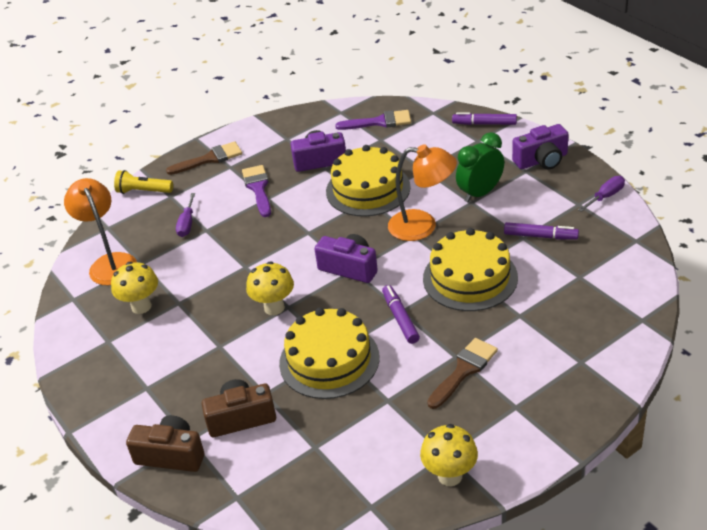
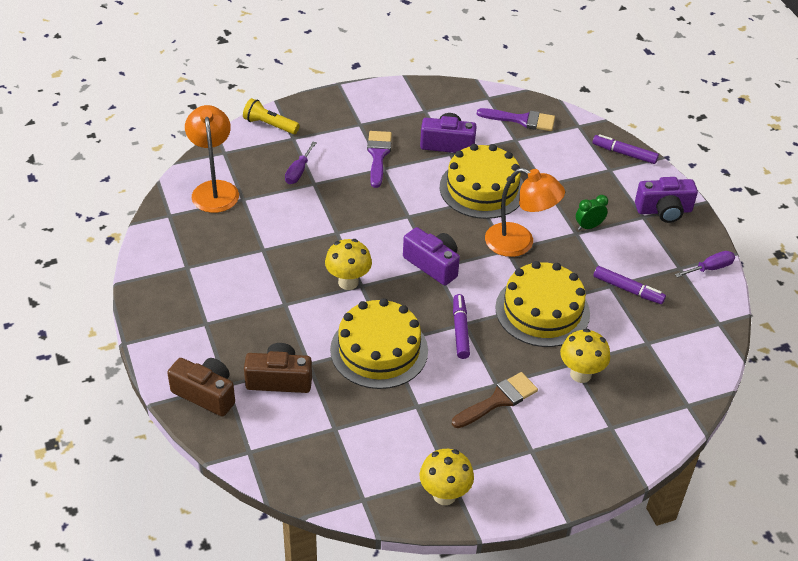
camera: 10 degrees right, 5 degrees up
(141, 306) = (228, 242): yellow mushroom -> yellow mushroom (580, 374)
(210, 159) = (344, 110): brown brush -> none
(480, 193) = (588, 226): green clock -> green clock, size x0.59

